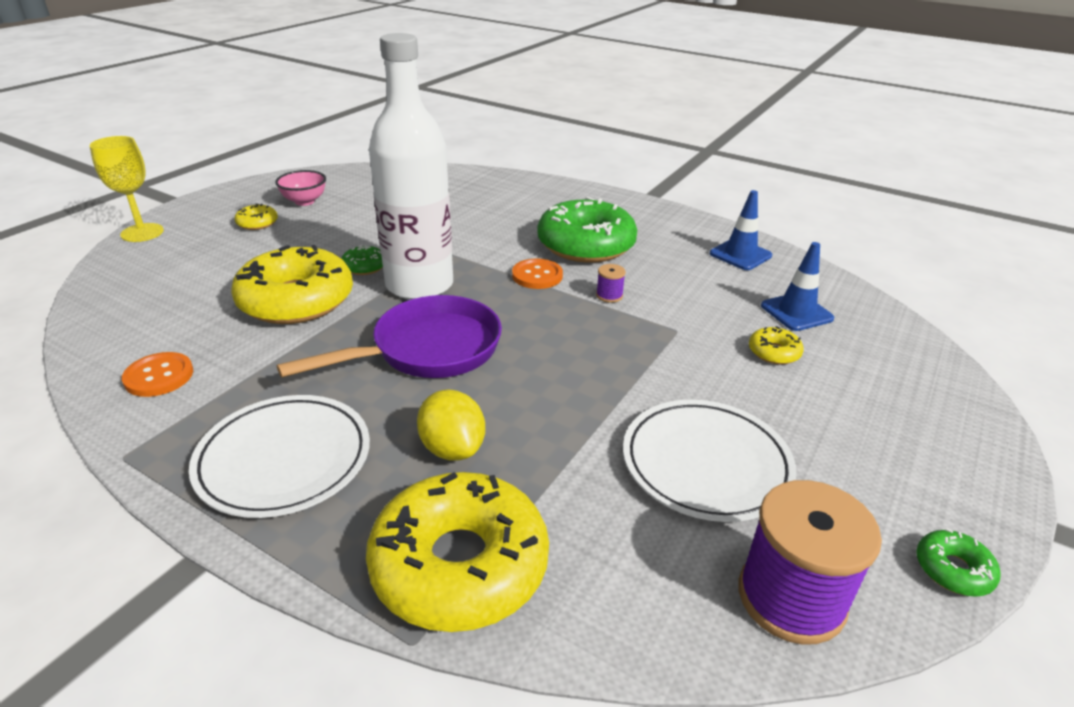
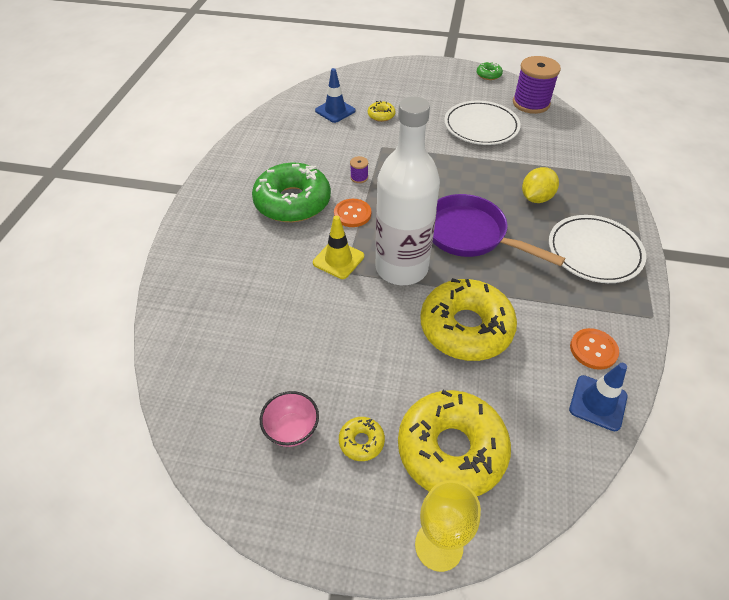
camera: 110 degrees left, 15 degrees up
(364, 267) = (395, 311): green donut -> none
(459, 565) = (590, 176): yellow donut -> yellow donut (451, 449)
(468, 253) = (338, 259): none -> yellow traffic cone
(740, 255) = (273, 134): blue traffic cone -> blue traffic cone (598, 403)

